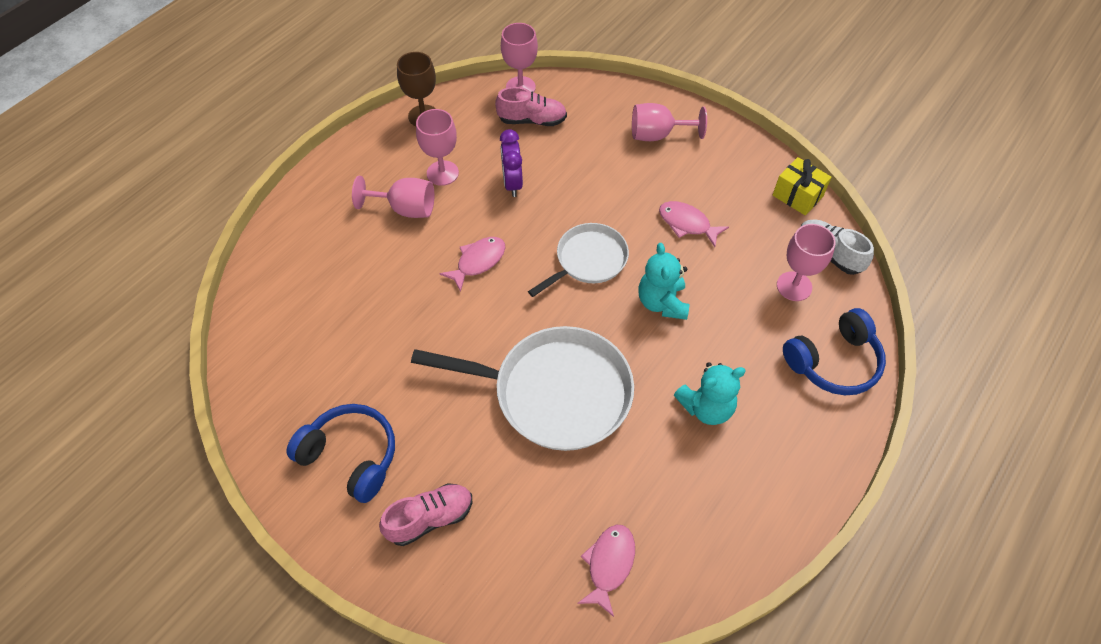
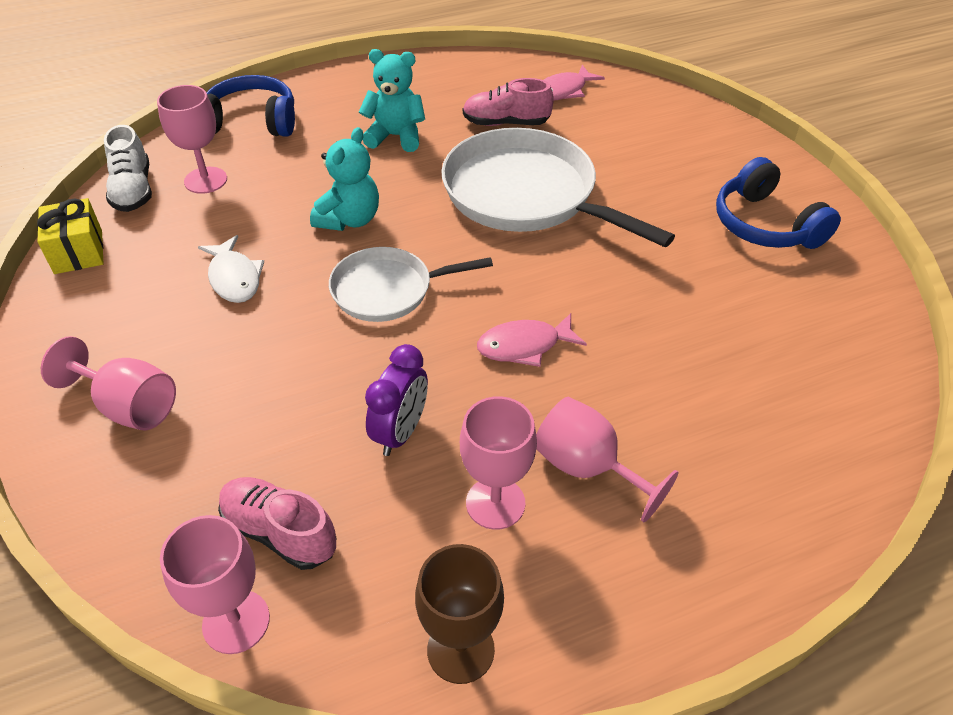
camera: 150 degrees left, 10 degrees down
(430, 518) = (700, 160): pink shoe -> pink shoe (506, 123)
(687, 224) = (234, 278): pink fish -> white fish

